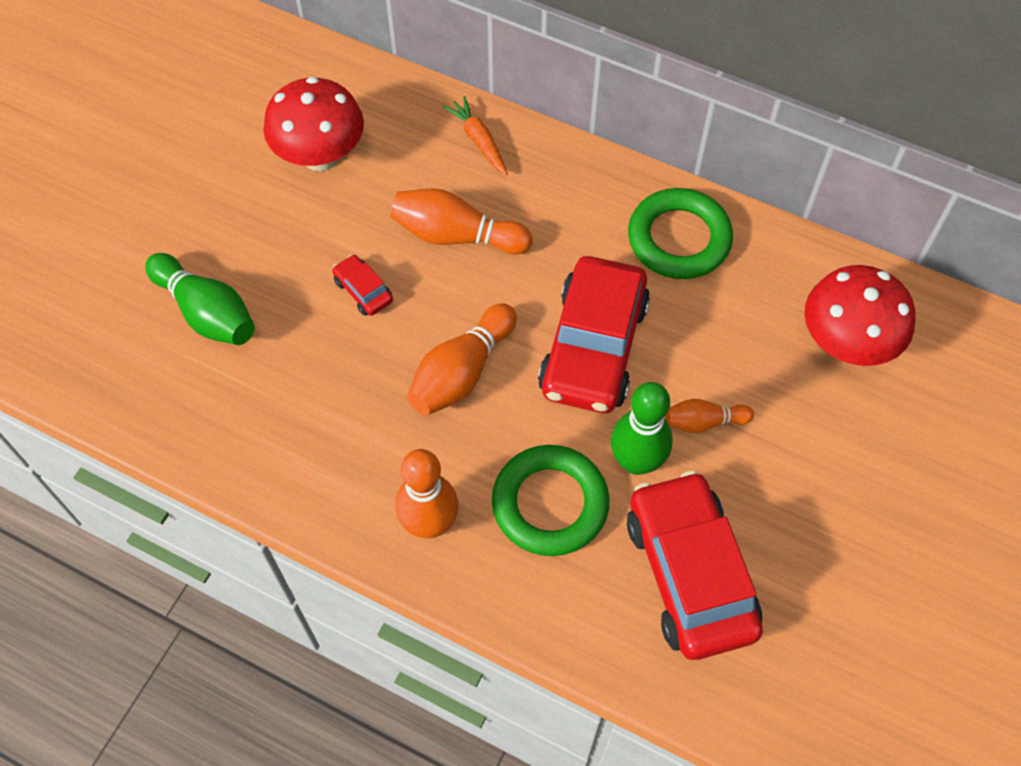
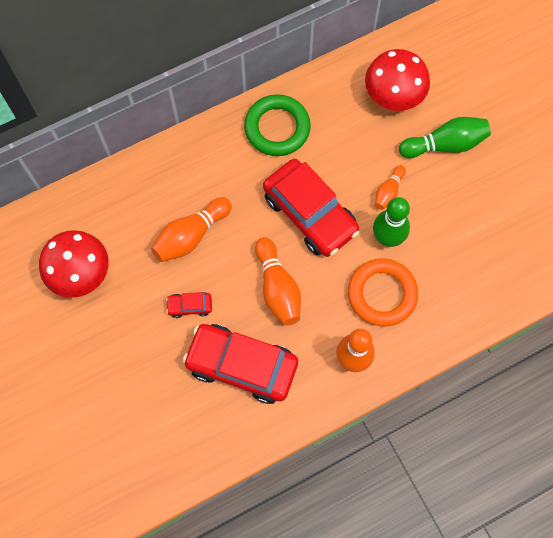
camera: 55 degrees left, 10 degrees up
(207, 312) = (141, 398): green bowling pin -> green bowling pin (445, 144)
(479, 141) = (137, 183): orange carrot -> none
(550, 504) = (382, 294): green ring -> orange ring
(690, 573) = (461, 254): red car -> red car (241, 365)

